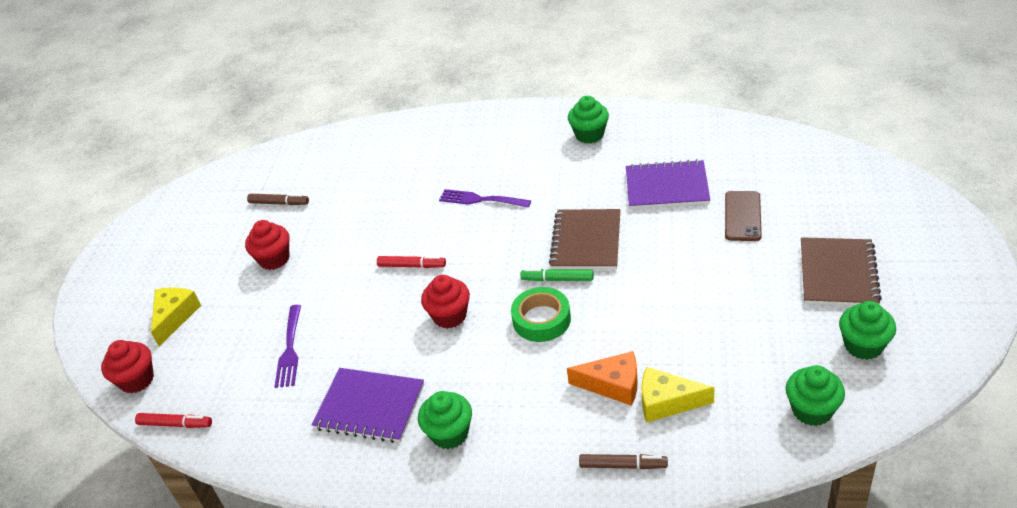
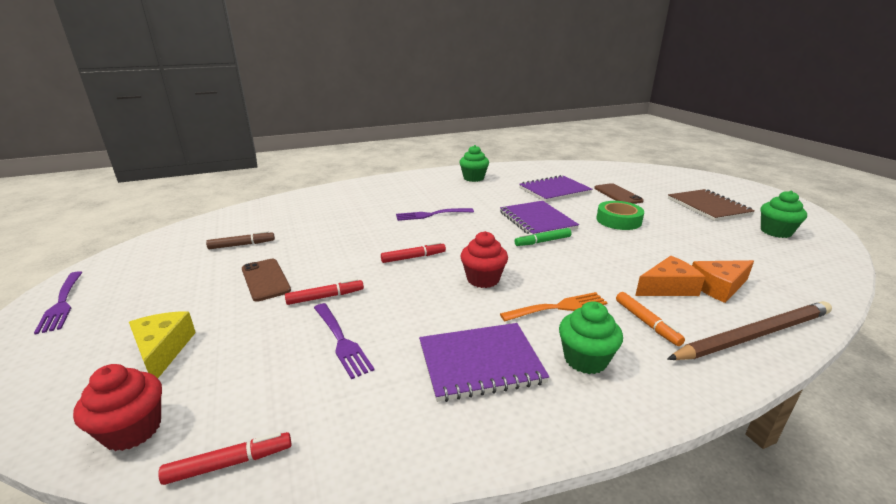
camera: 35 degrees left, 15 degrees down
(130, 244) = (62, 303): none -> purple fork
(274, 259) = (265, 280): red cupcake -> brown phone
(307, 296) = (325, 297): none -> red marker
(483, 373) = (558, 307): none -> orange fork
(541, 319) = (561, 264): green tape -> green tape (618, 220)
(541, 417) = (646, 323): none -> orange marker
(586, 241) = (537, 221): brown notebook -> purple notebook
(623, 465) = (754, 335): brown marker -> brown pencil
(667, 402) = (718, 287): yellow cheese -> orange cheese
(812, 410) = (807, 267): green cupcake -> none

